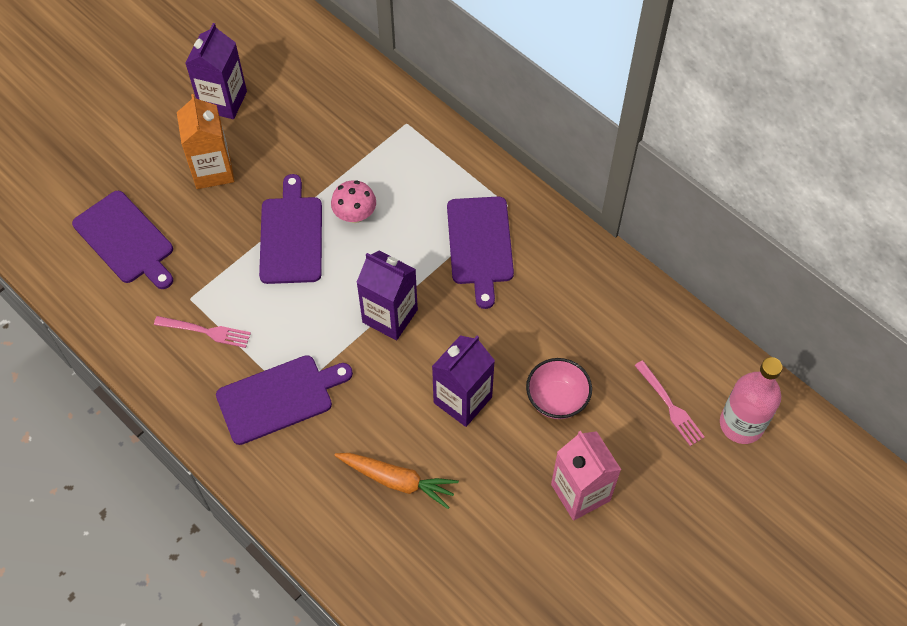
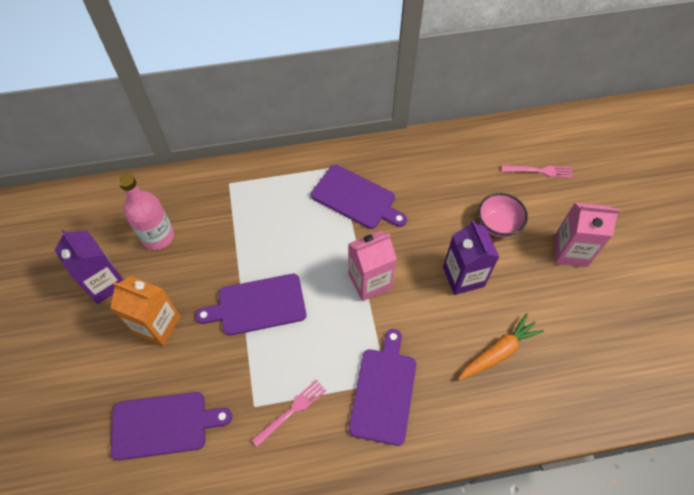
camera: 55 degrees left, 0 degrees up
(291, 236) = (258, 305): purple cutting board -> purple cutting board turned 45 degrees counterclockwise
(355, 215) = (274, 255): pink mushroom -> none
(390, 316) = (370, 281): purple carton -> pink carton
(741, 424) = (573, 145): pink bottle -> pink bottle (158, 236)

